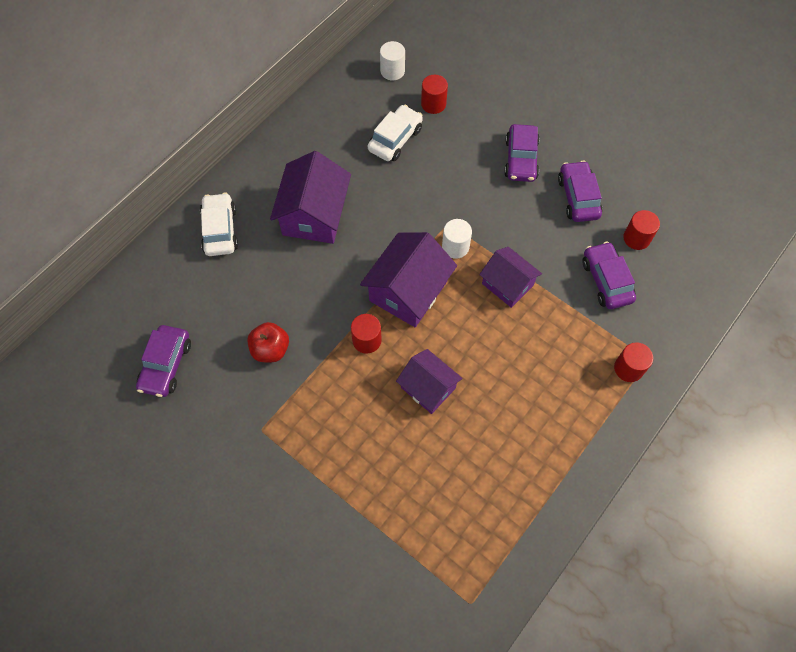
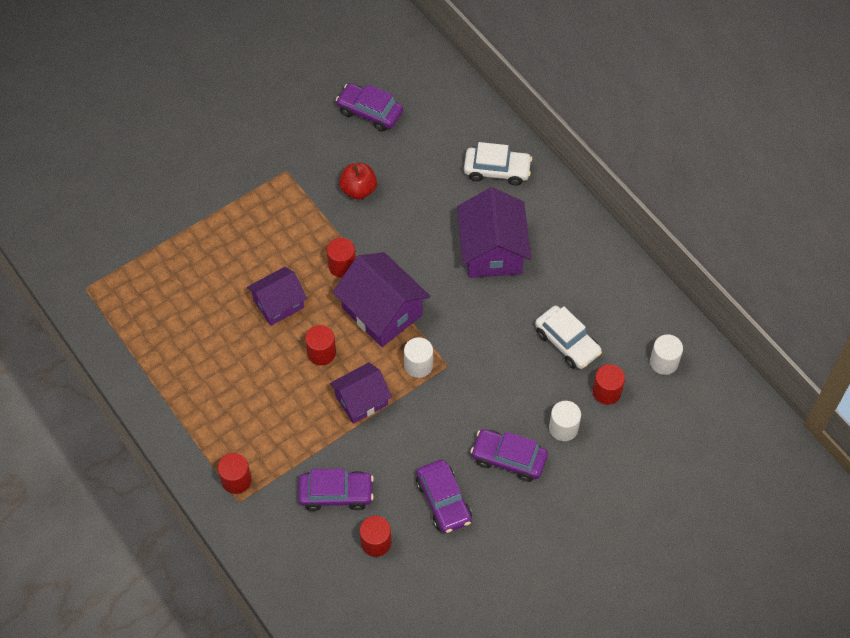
camera: 105 degrees right, 5 degrees down
(314, 215) = (492, 250): purple house -> purple house turned 60 degrees clockwise
(470, 332) = (321, 353): none -> red cylinder
(478, 127) = (563, 428): none -> white cylinder
(578, 197) = (443, 501): purple car -> purple car turned 60 degrees clockwise

